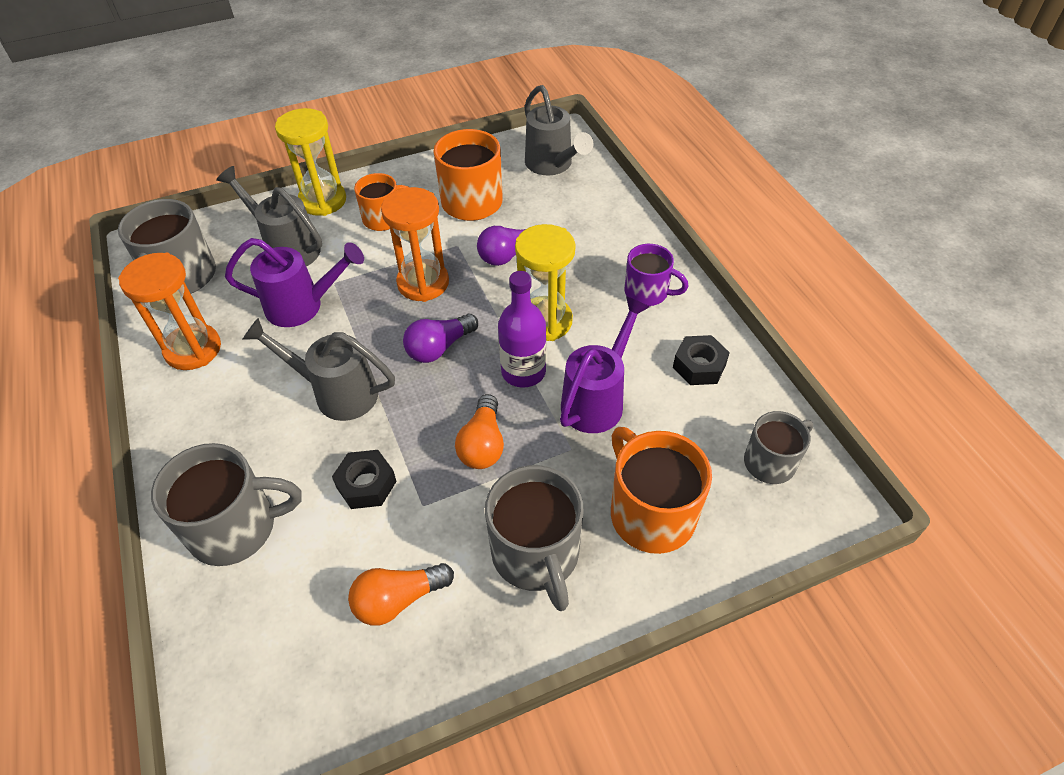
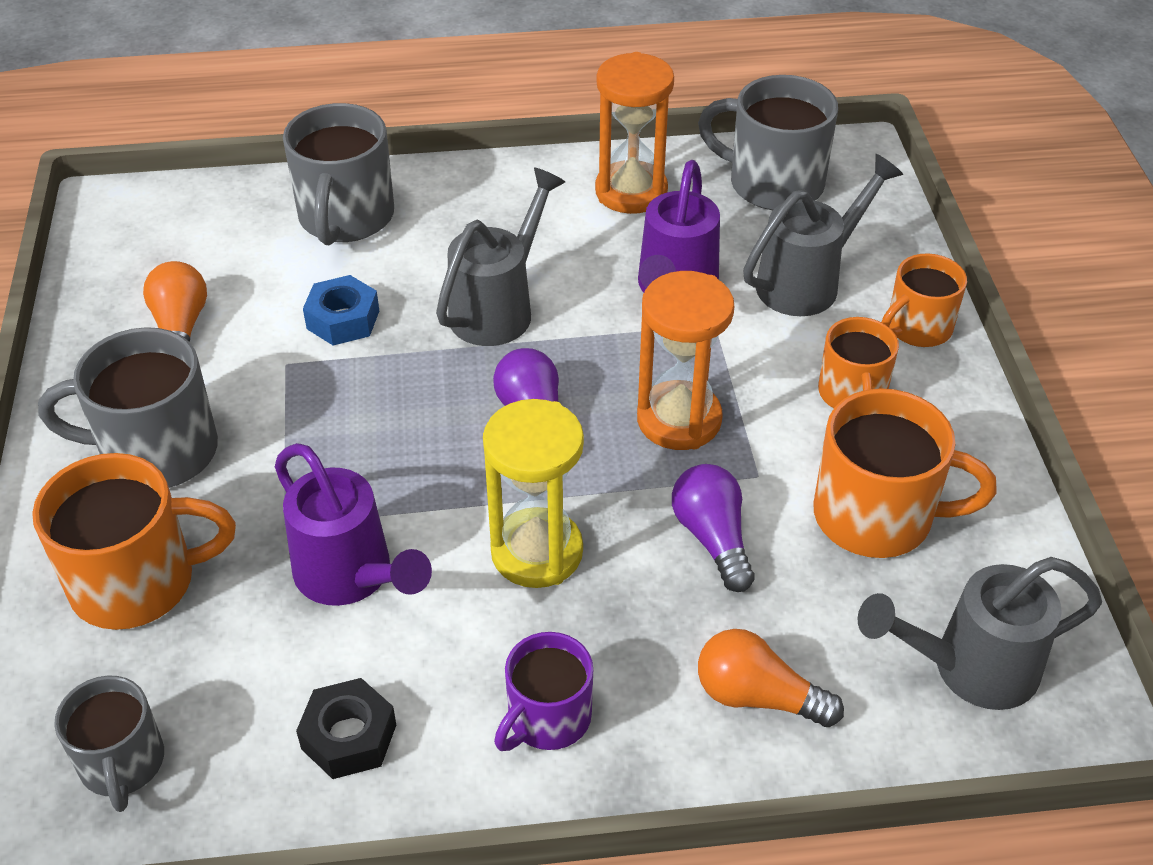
camera: 105 degrees right, 5 degrees down
(323, 201) = (917, 328): yellow hourglass -> orange mug
(366, 484) = (343, 319): black nut -> blue nut
(482, 444) = (342, 433): orange light bulb -> orange light bulb (757, 696)
(523, 372) = (445, 502): purple bottle -> none

